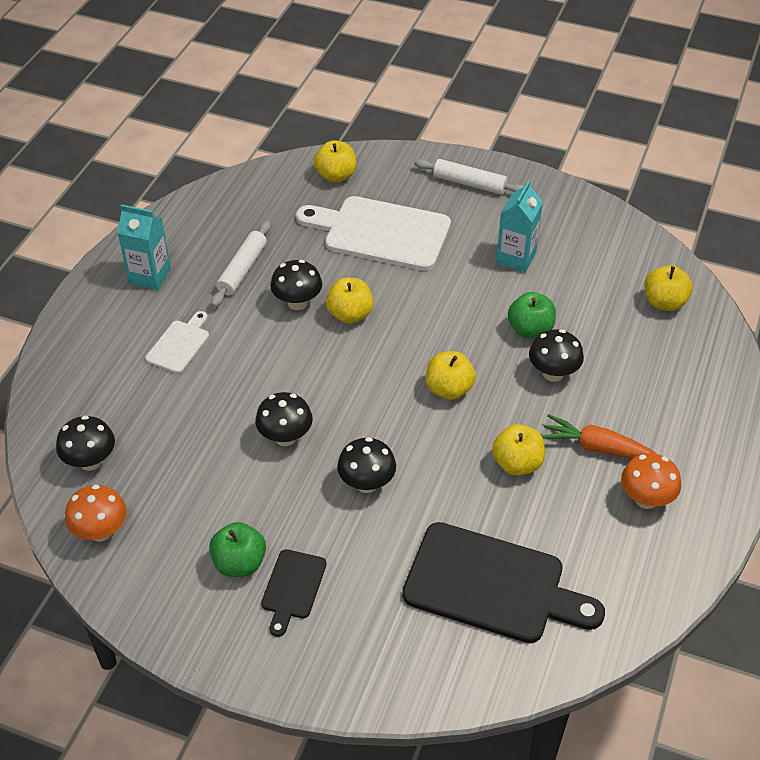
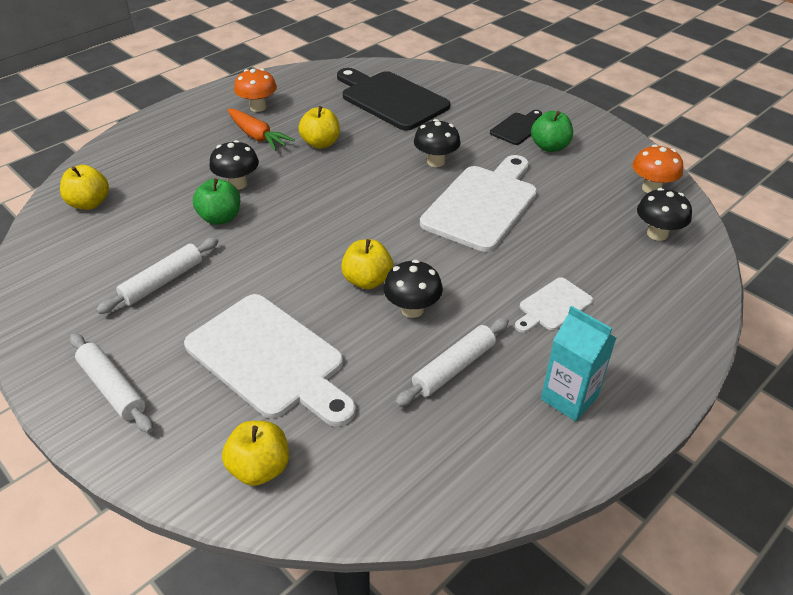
camera: 155 degrees left, 5 degrees down
(285, 437) = (483, 204): black mushroom -> white cutting board
(449, 389) = (328, 197): yellow apple -> none
(516, 258) = (162, 282): turquoise carton -> white rolling pin

